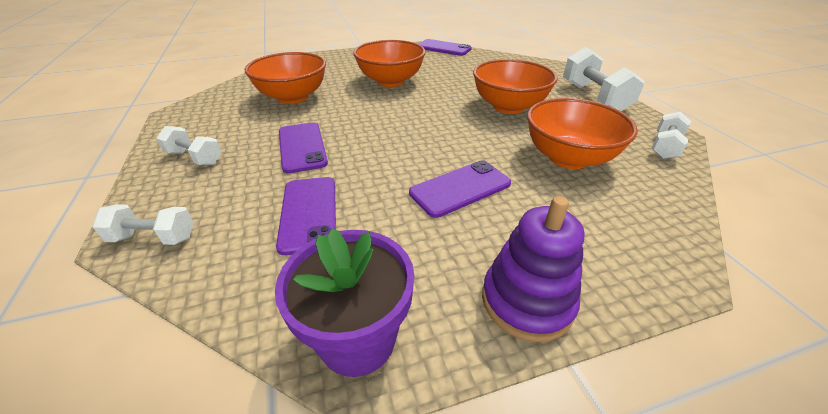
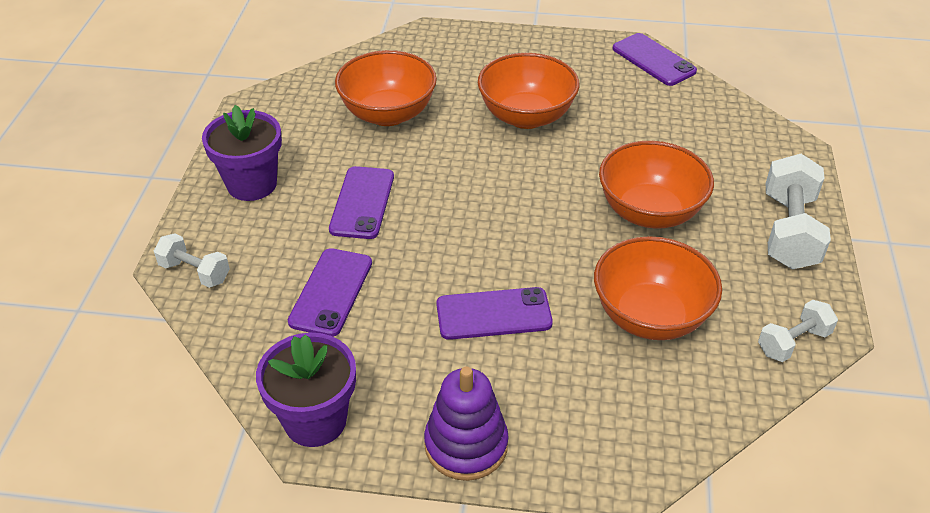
camera: 25 degrees right, 5 degrees up
(195, 158) = (252, 184): white dumbbell -> purple flower pot

